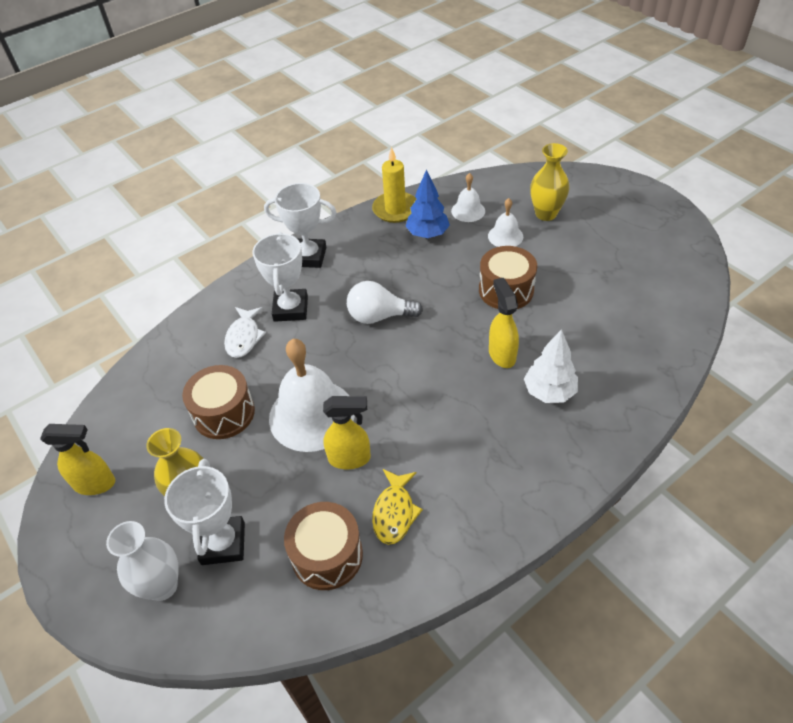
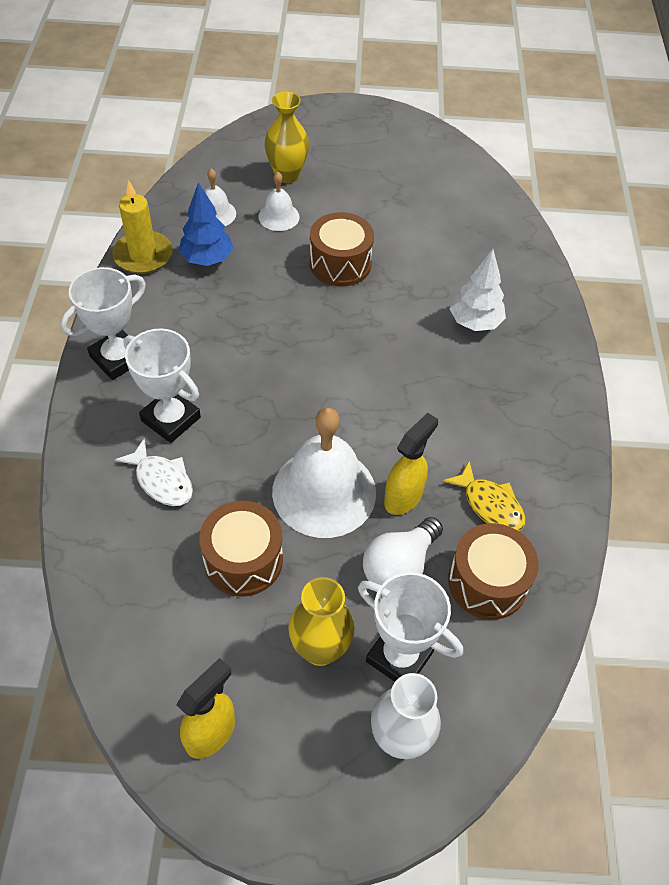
camera: 55 degrees left, 5 degrees up
(379, 316) = (264, 363): white light bulb -> white light bulb (399, 567)
(501, 354) = (405, 319): yellow spray bottle -> none

